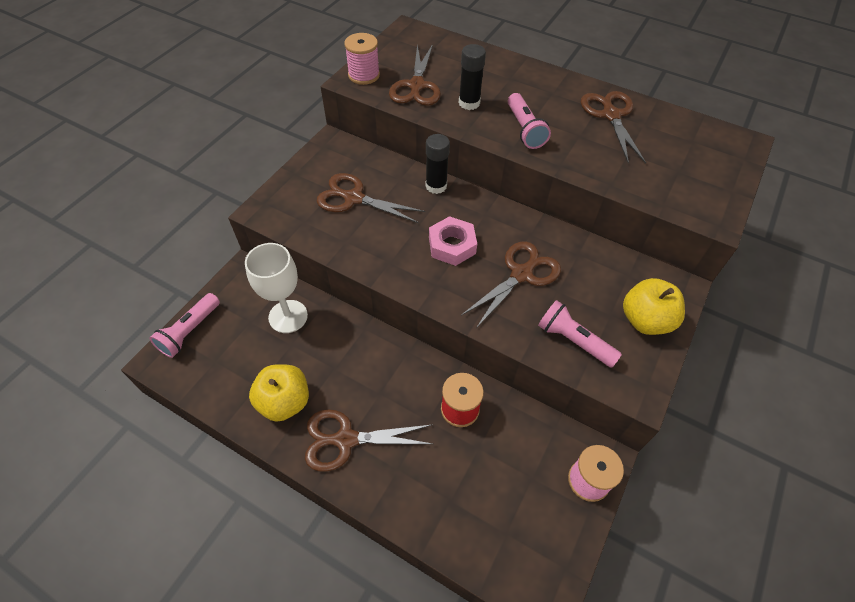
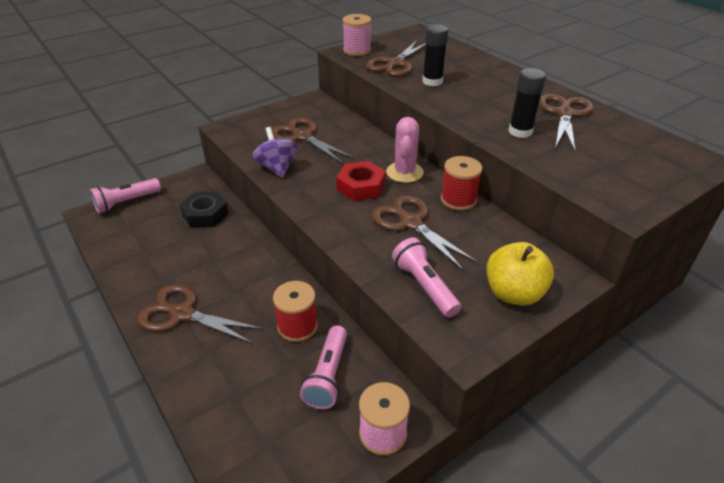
camera: 25 degrees right, 15 degrees down
(284, 402) = (156, 270): yellow apple -> none
(288, 316) = (205, 214): white goblet -> black nut
(355, 249) = (277, 168): none -> purple spinning top
(436, 186) = (378, 144): black glue stick -> black glue stick (520, 132)
(452, 245) = (361, 186): pink nut -> red nut
(481, 214) = (404, 172): none -> pink cactus
(522, 274) = (410, 223): brown scissors -> brown scissors turned 105 degrees counterclockwise
(524, 129) = (469, 107): pink flashlight -> pink flashlight (327, 375)
(547, 232) = (458, 200): none -> red spool

